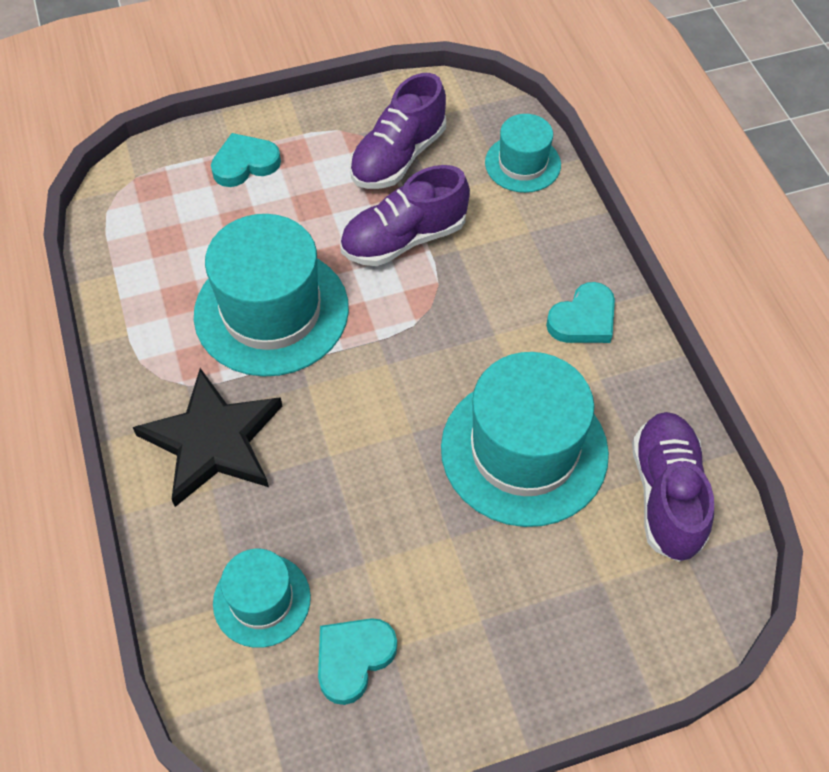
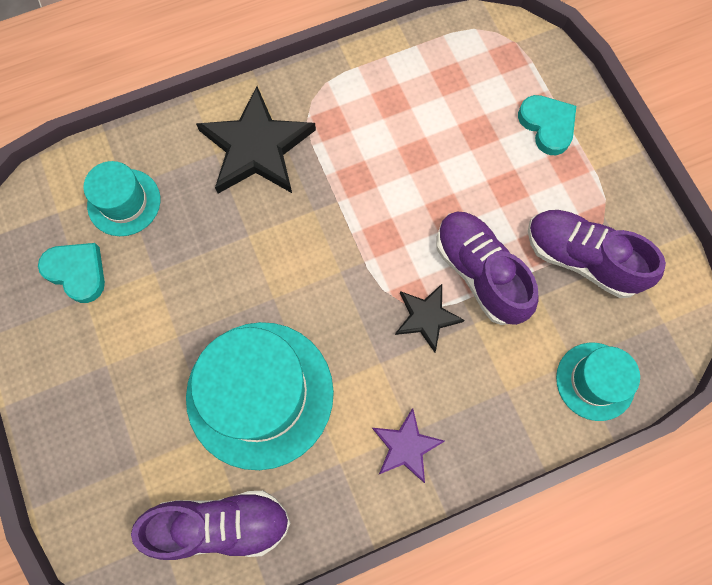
camera: 85 degrees right, 15 degrees up
(271, 311) = (385, 171): turquoise hat -> none
(448, 289) = (426, 317): none -> black star
(583, 319) = (406, 446): turquoise heart -> purple star

